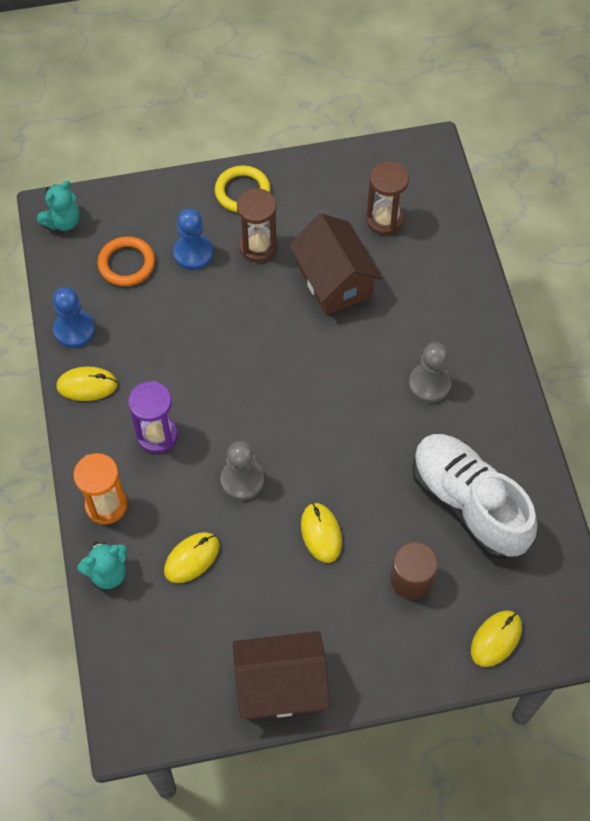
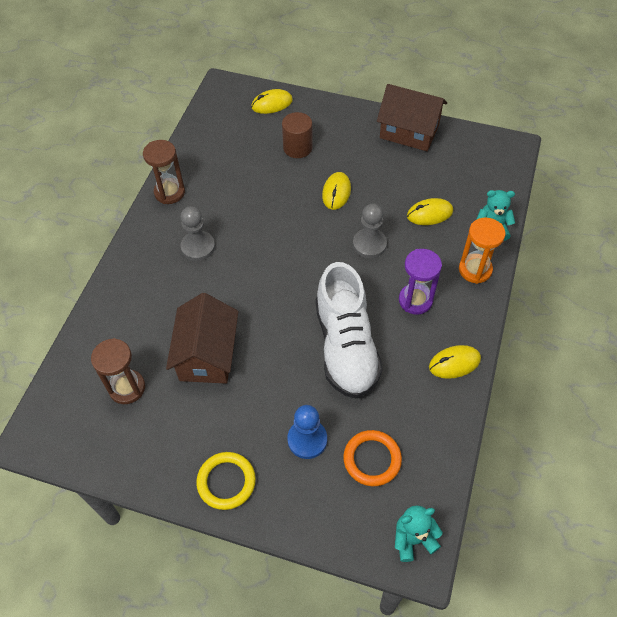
camera: 150 degrees left, 5 degrees down
(74, 330) = (446, 417): blue pawn -> none
(87, 385) = (454, 363): yellow mouse -> yellow mouse turned 45 degrees counterclockwise
(258, 246) = (248, 417): brown hourglass -> brown hourglass (169, 192)
(468, 504) = (232, 169): white shoe -> white shoe (346, 346)

